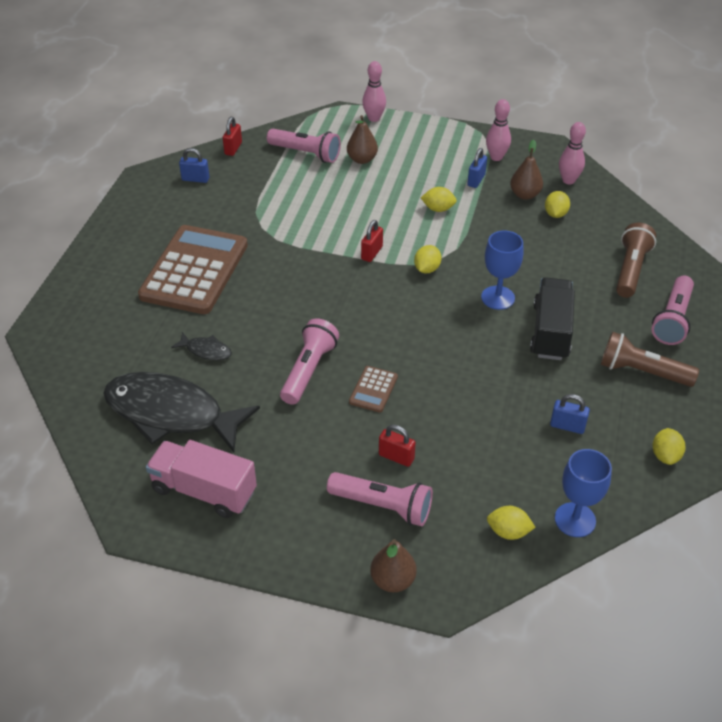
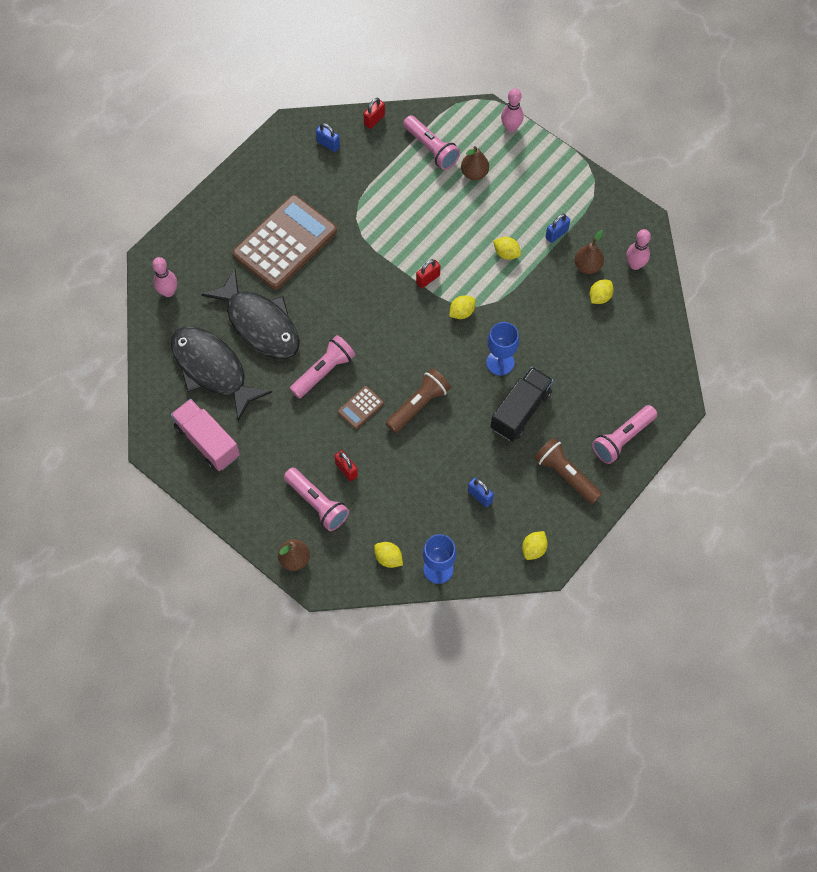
camera: 25 degrees right, 20 degrees up
(206, 351) = (260, 324): black fish -> black fish, size x2.42
(496, 157) = (589, 214): pink bowling pin -> pink bowling pin (168, 292)
(630, 270) = (623, 378): brown flashlight -> brown flashlight (418, 405)

